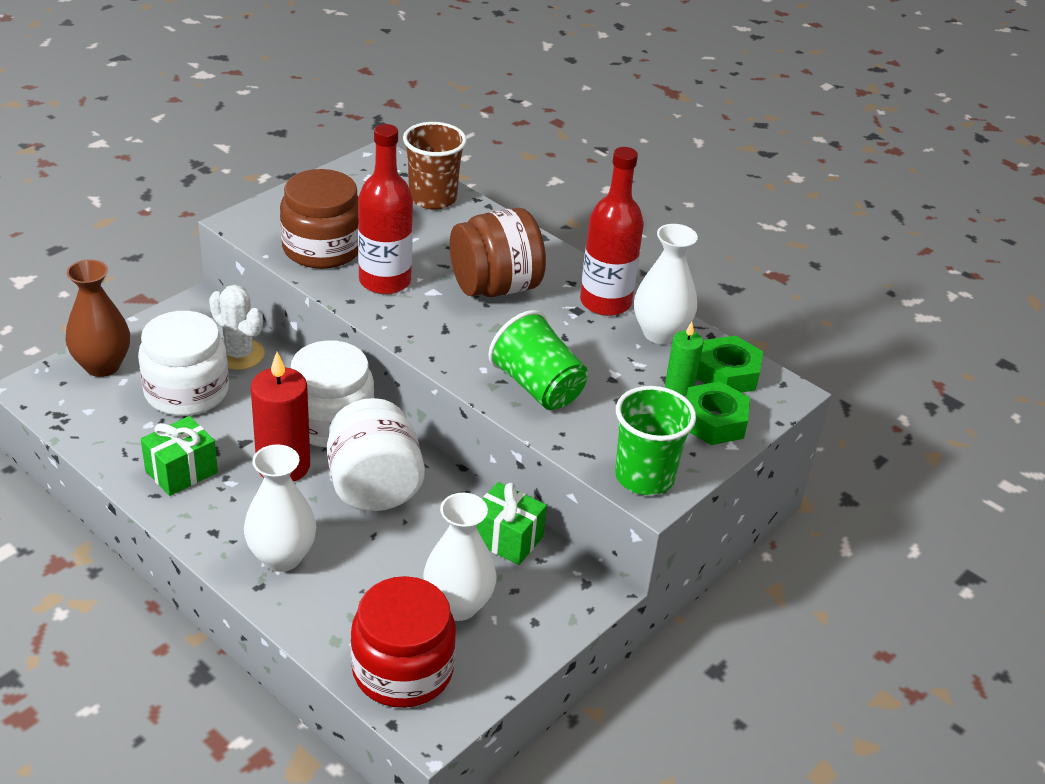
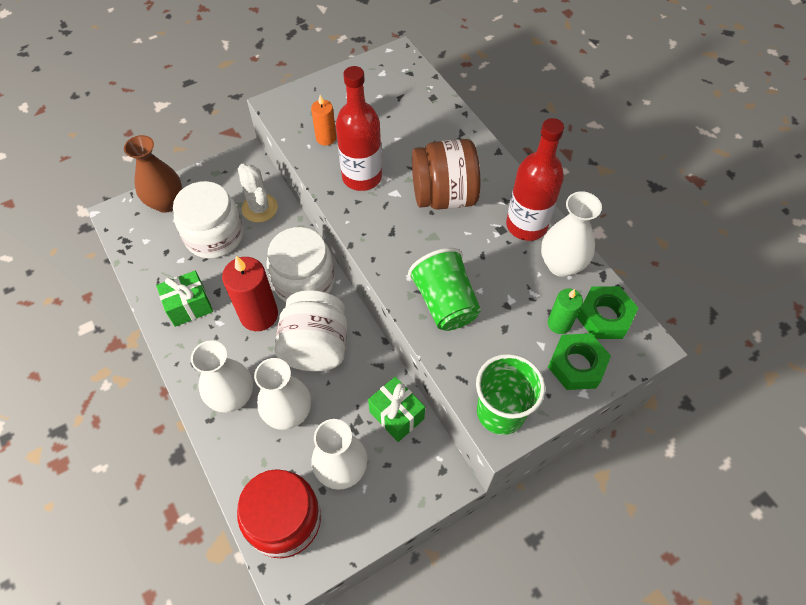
camera: 20 degrees right, 20 degrees up
(322, 248) = (326, 138): brown jar -> orange candle
(365, 561) = (288, 413): none -> white vase
(432, 198) = (424, 100): brown cup -> none

